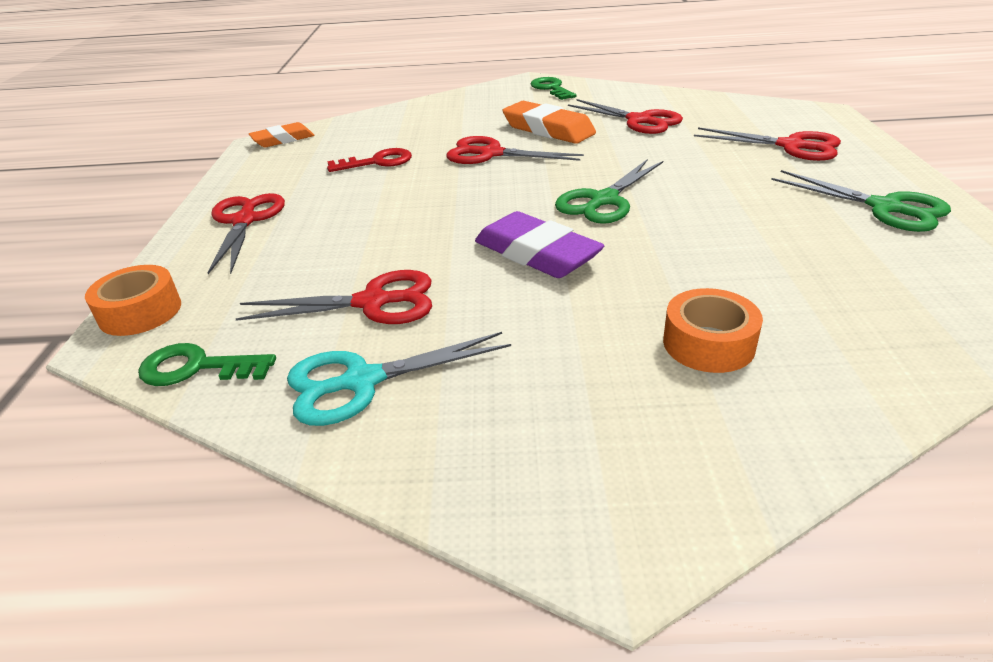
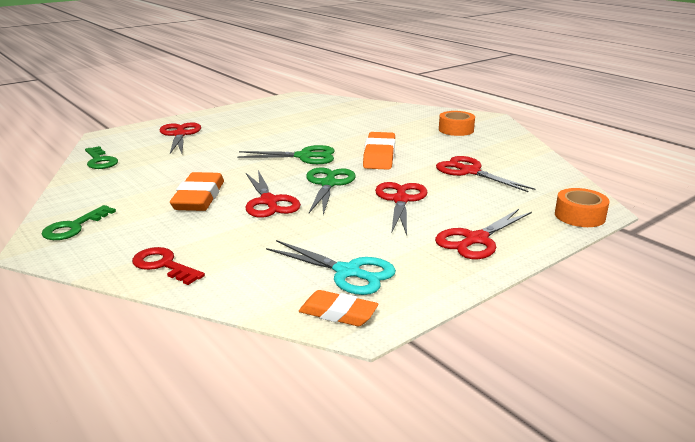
camera: 130 degrees left, 10 degrees down
(197, 367) = (565, 184): green key -> green key (100, 161)
(361, 382) = (508, 156): turquoise scissors -> turquoise scissors (348, 272)
(377, 162) = (330, 236): red key -> red key (163, 265)
(536, 253) = (379, 156): purple eraser -> orange eraser
(639, 121) = (156, 174): red scissors -> red scissors (400, 200)
(708, 343) = (395, 122): orange tape -> orange tape (456, 130)
(885, 208) = (249, 114): green scissors -> green scissors (328, 184)

